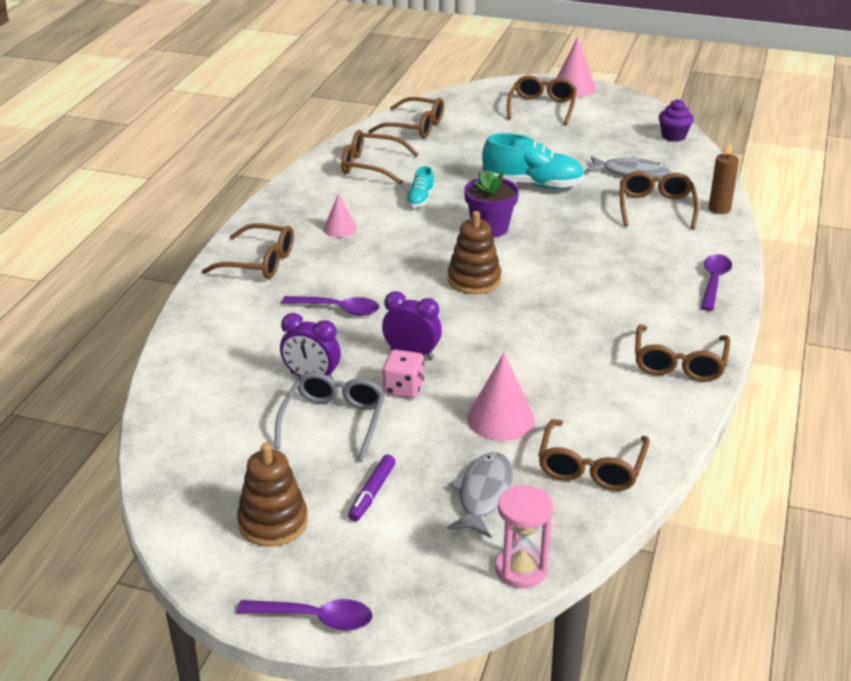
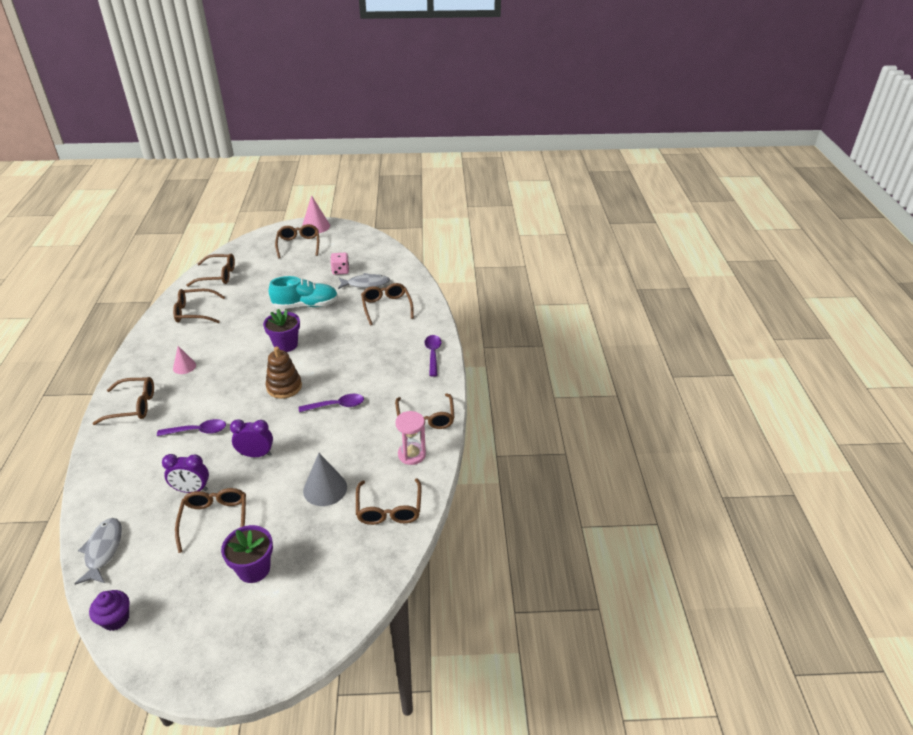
camera: 20 degrees left, 5 degrees up
(273, 522) = (191, 612): brown stacking toy -> none
(315, 618) = (237, 678): purple spoon -> purple spoon (336, 405)
(333, 421) = (215, 520): grey glasses -> brown glasses
(372, 493) = (254, 569): purple marker -> purple flower pot
(403, 388) = (256, 482): pink dice -> pink dice (340, 271)
(420, 199) = (234, 332): turquoise shoe -> none
(483, 494) = (327, 549): grey fish -> grey fish (103, 550)
(500, 419) = (325, 489): pink cone -> grey cone
(521, 569) = (363, 598): pink hourglass -> pink hourglass (411, 454)
(673, 136) = (385, 252): purple cupcake -> purple cupcake (115, 619)
(719, 209) = (424, 300): brown candle -> none

